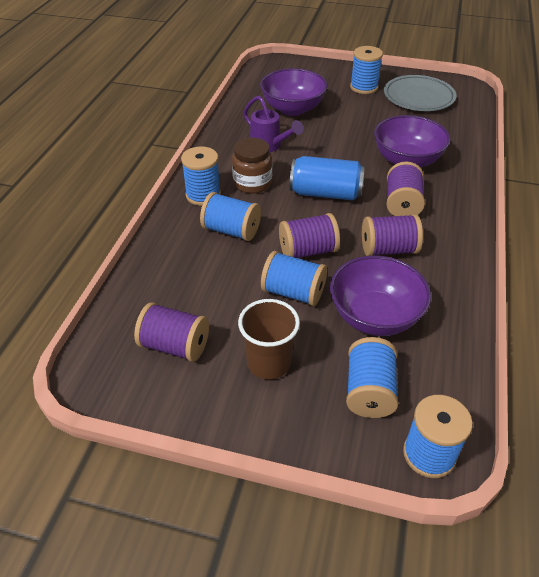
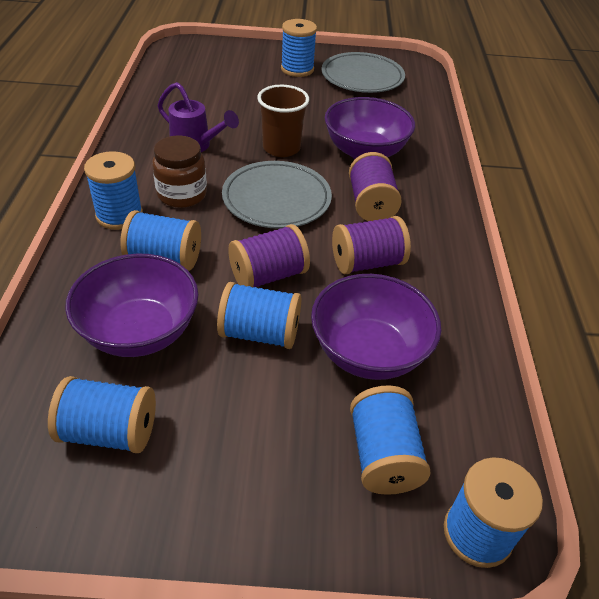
camera: 15 degrees left, 0 degrees up
(175, 346) = (109, 431): purple spool -> blue spool
(269, 363) = (244, 436): brown cup -> brown cup (281, 148)
(292, 109) = (217, 99): purple bowl -> purple bowl (140, 331)
(325, 193) = (276, 199): blue can -> grey plate

